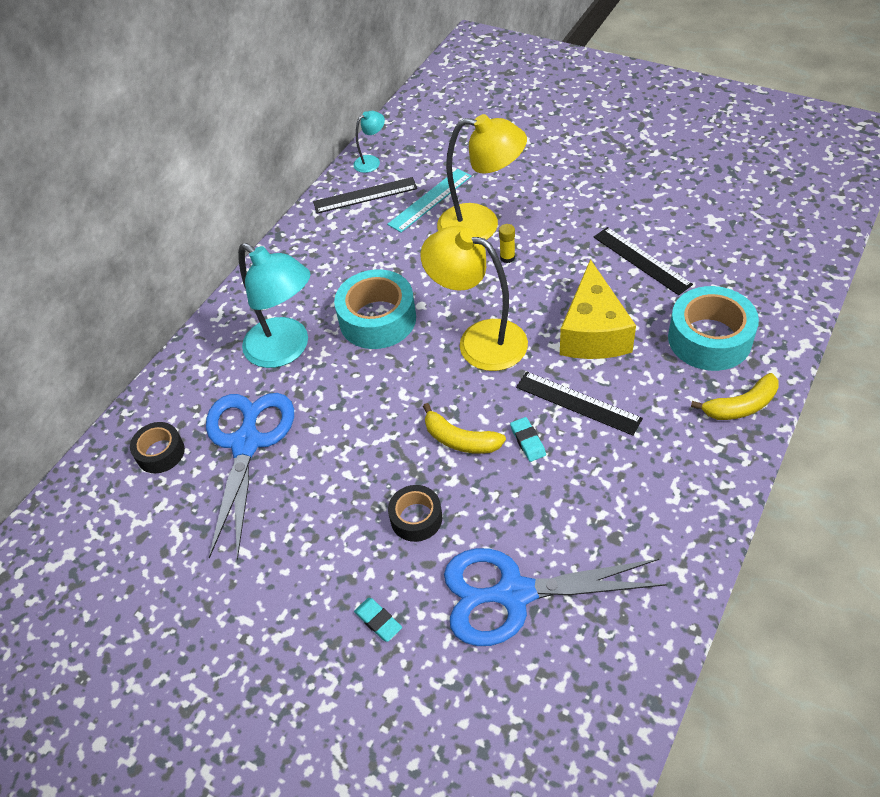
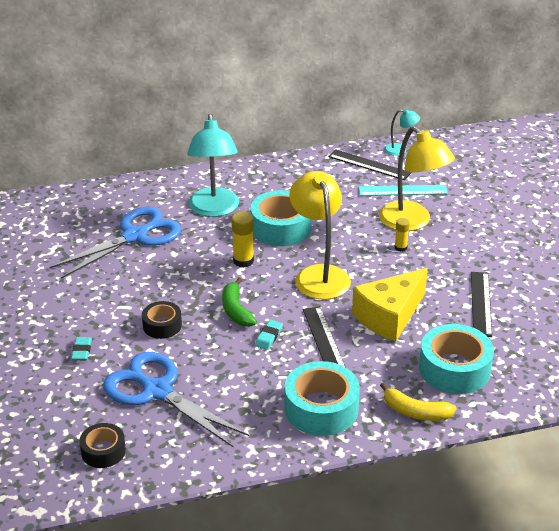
camera: 40 degrees right, 15 degrees down
(160, 453) = (93, 212): black tape -> black tape (103, 451)
(392, 382) = (243, 261): none -> yellow glue stick
(460, 440) = (236, 310): yellow banana -> green banana
(671, 472) = (321, 408): none -> turquoise tape

